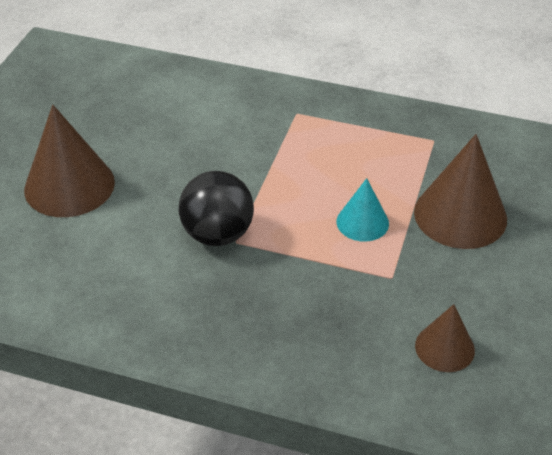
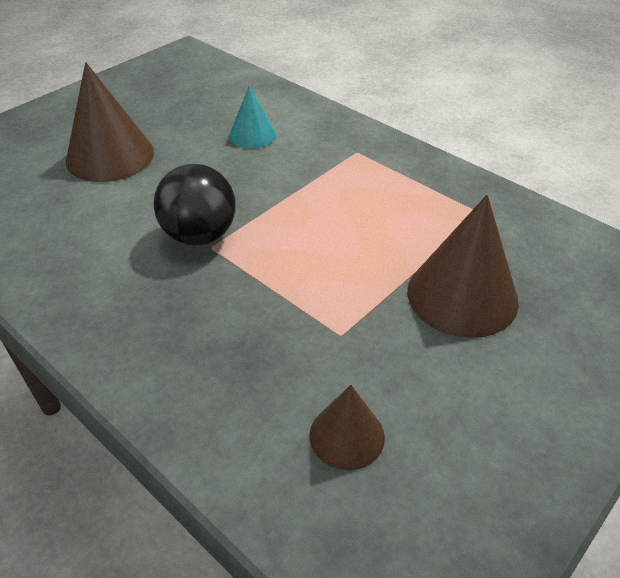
camera: 25 degrees right, 0 degrees up
(362, 222) = (349, 269): turquoise cone -> turquoise cone (252, 135)

